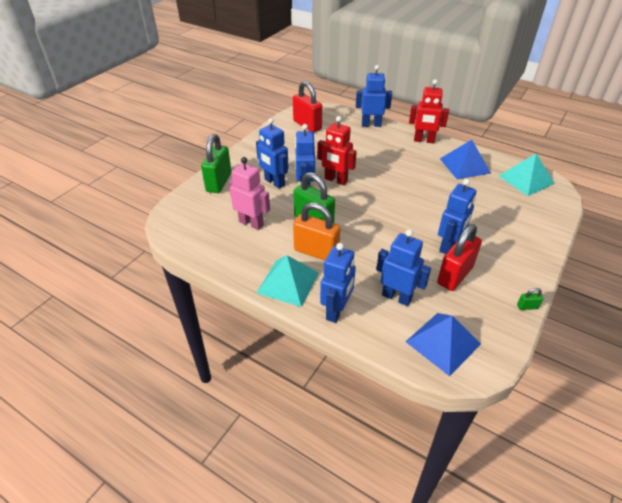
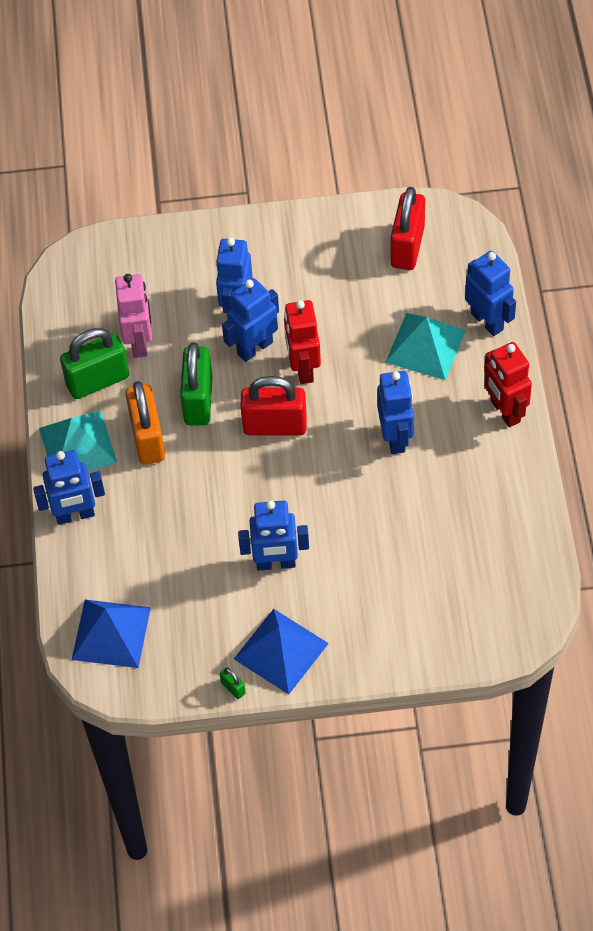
camera: 55 degrees right, 15 degrees up
(219, 182) = (182, 251): green padlock -> green padlock (97, 381)
(396, 297) = (142, 557): blue robot -> blue robot (396, 437)
(455, 275) = (226, 595): red padlock -> red padlock (275, 426)
(464, 165) = (481, 495): blue pyramid -> blue pyramid (281, 651)
(526, 179) = (513, 584): turquoise pyramid -> turquoise pyramid (425, 346)

